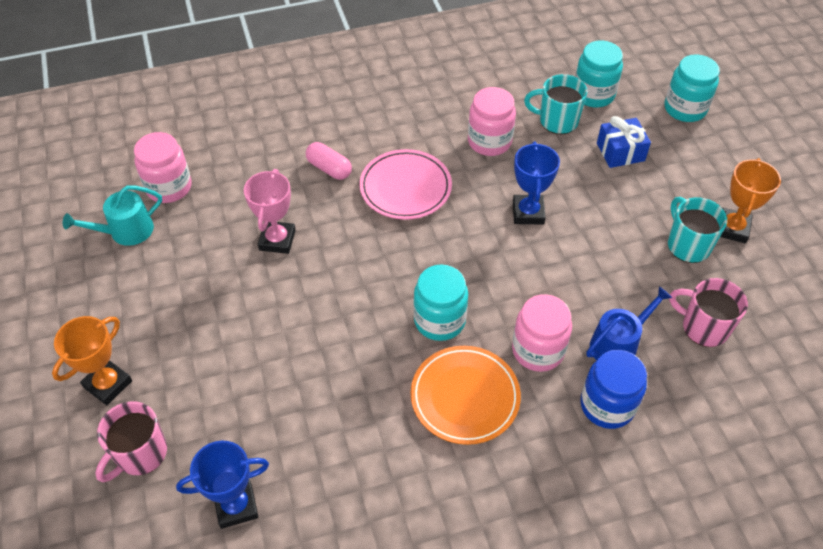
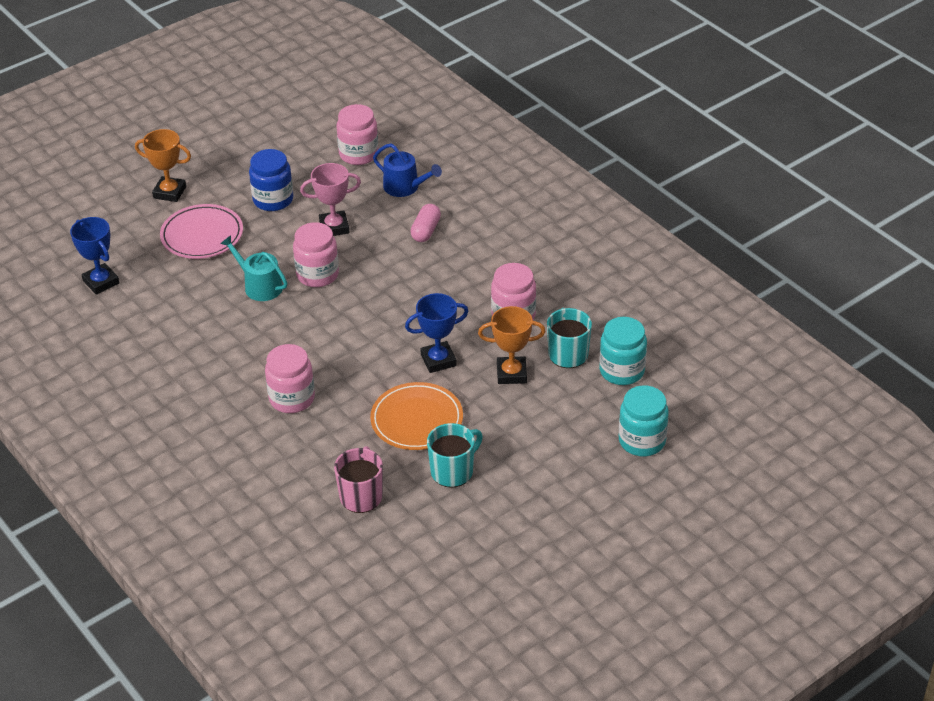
camera: 70 degrees right, 10 degrees down
(126, 231) = (304, 150): turquoise watering can -> turquoise watering can (259, 286)
(140, 454) = (123, 226): pink mug -> none
(348, 275) = (317, 275): none -> pink jar
(405, 188) = (428, 280): pink plate -> pink plate (202, 235)
(439, 320) = (296, 336): turquoise jar -> none
(465, 397) = (231, 368): orange plate -> orange plate (417, 420)
(607, 405) = (255, 449): blue jar -> blue jar (273, 200)
(618, 344) = (319, 445): blue watering can -> blue watering can (405, 187)
(620, 152) = (550, 405): blue gift -> none
(732, 228) = (490, 499): orange trophy -> orange trophy (511, 373)

